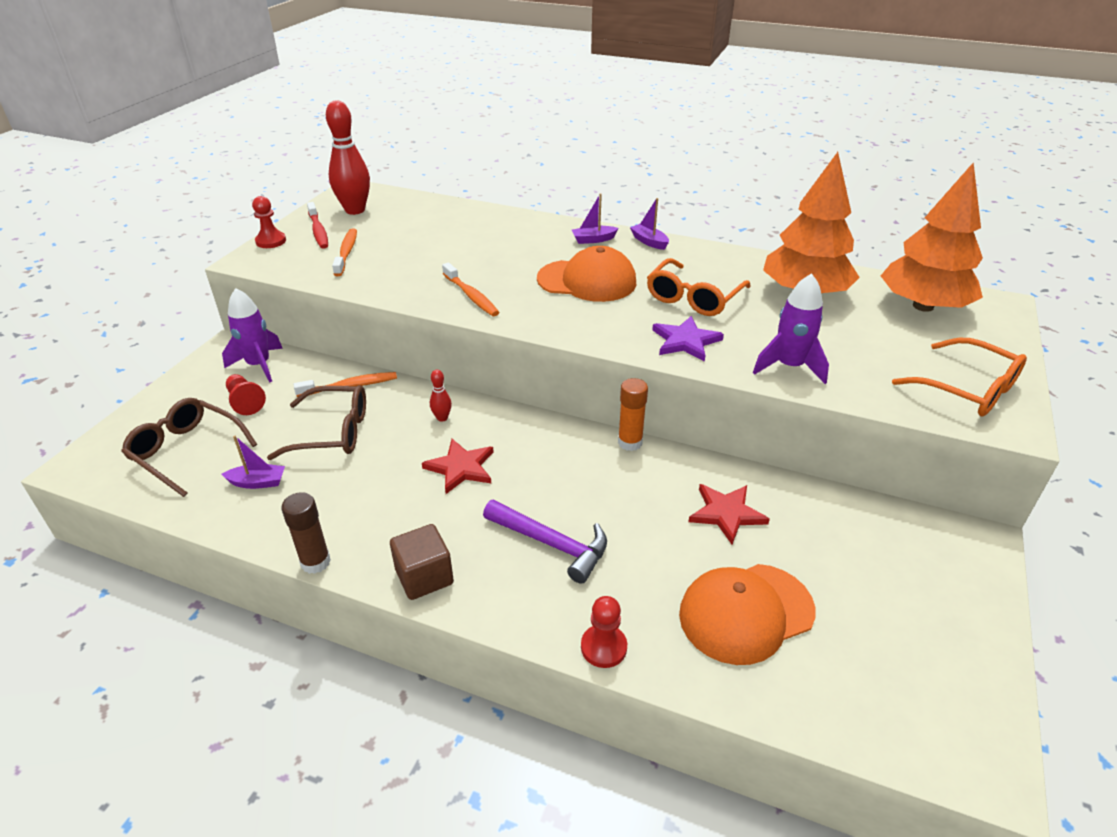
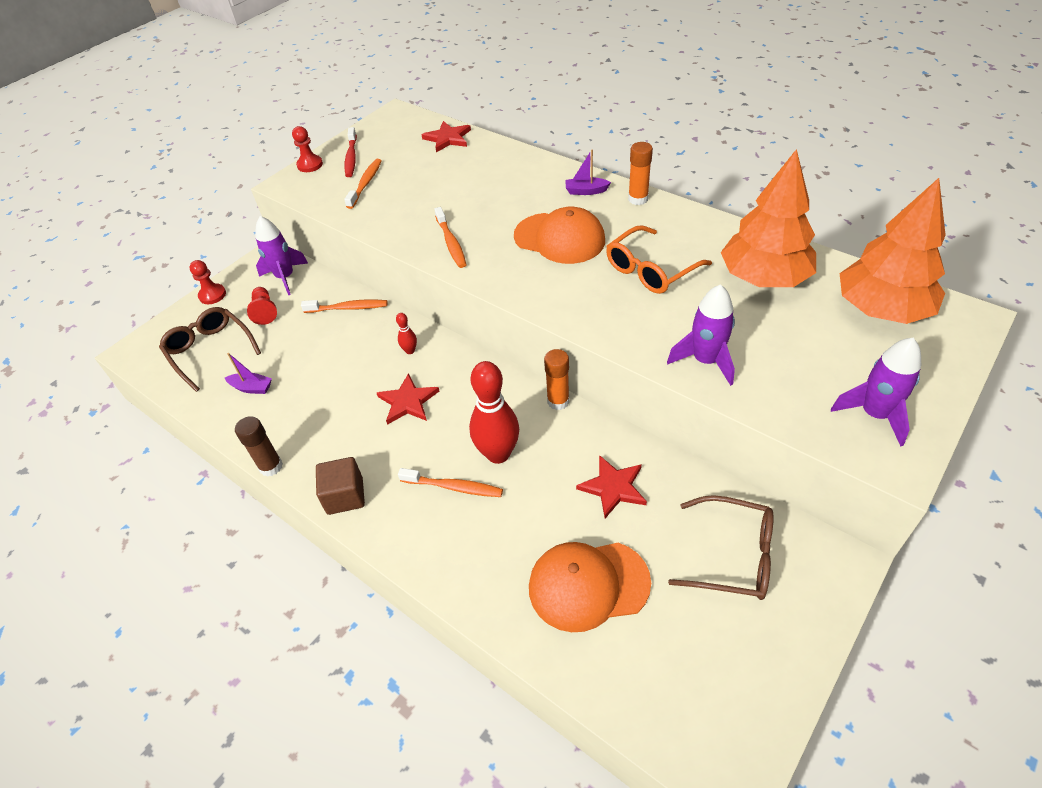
camera: 20 degrees right, 10 degrees up
(333, 432) = (321, 351): brown glasses -> brown glasses (733, 556)
(355, 210) = (389, 137): red bowling pin -> red bowling pin (498, 454)
(422, 207) = (448, 138): none -> red star
(552, 544) = (454, 487): purple hammer -> orange toothbrush
(603, 647) = (458, 588): red pawn -> red pawn (212, 295)
(649, 242) = (638, 199): purple boat -> orange glue stick
(685, 341) = (620, 318): purple star -> none
(968, 389) = (874, 414): orange glasses -> purple rocket

